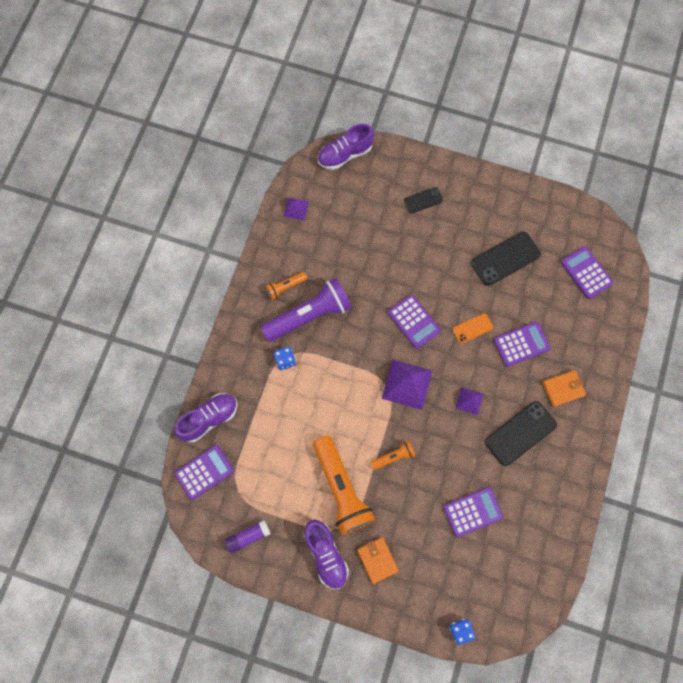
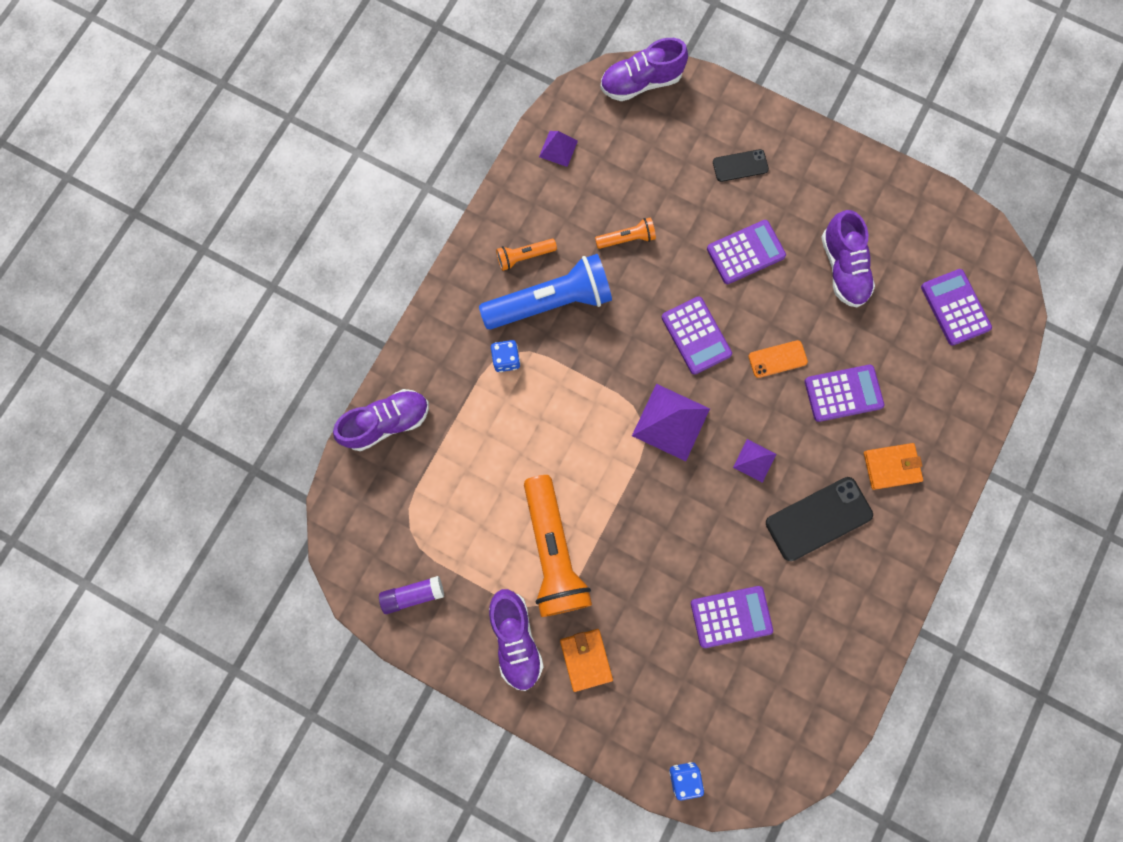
camera: 10 degrees right, 5 degrees up
(204, 472) = (368, 495): purple calculator -> purple calculator (745, 252)
(309, 315) = (551, 302): purple flashlight -> blue flashlight
(394, 456) = (634, 520): orange flashlight -> orange flashlight (627, 238)
(505, 258) = (842, 268): black phone -> purple shoe

